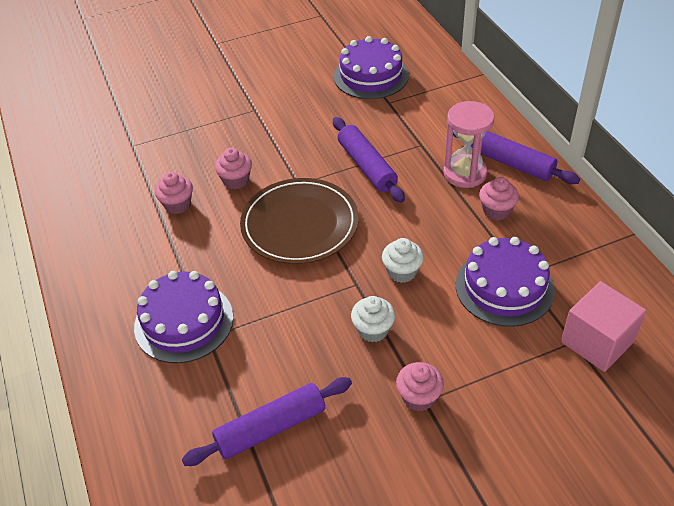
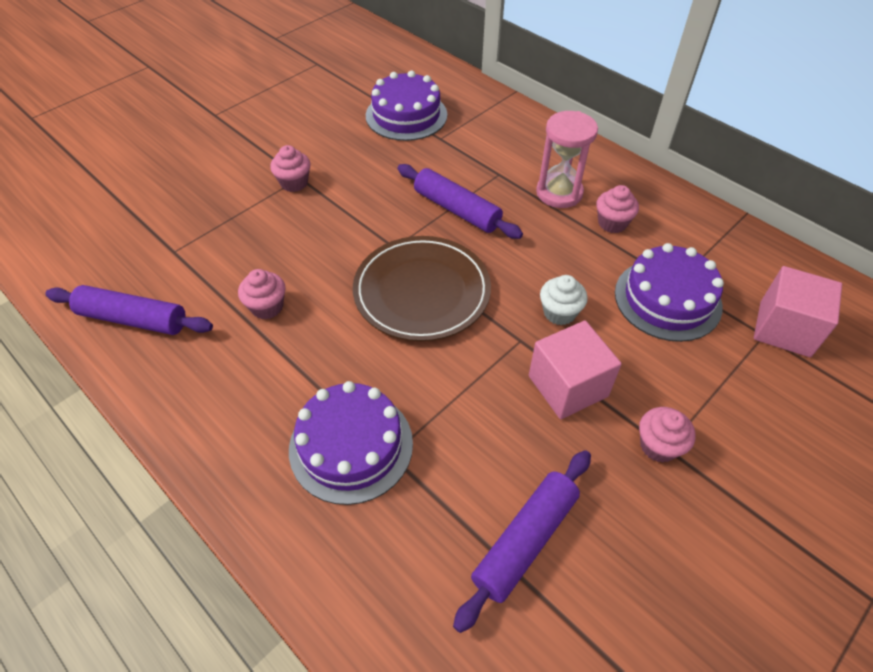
camera: 25 degrees left, 5 degrees up
(236, 180) = (321, 261): pink cupcake -> pink cupcake (294, 183)
(373, 330) = (568, 386): white cupcake -> pink cube
(511, 163) = (596, 172): purple rolling pin -> purple rolling pin (133, 319)

